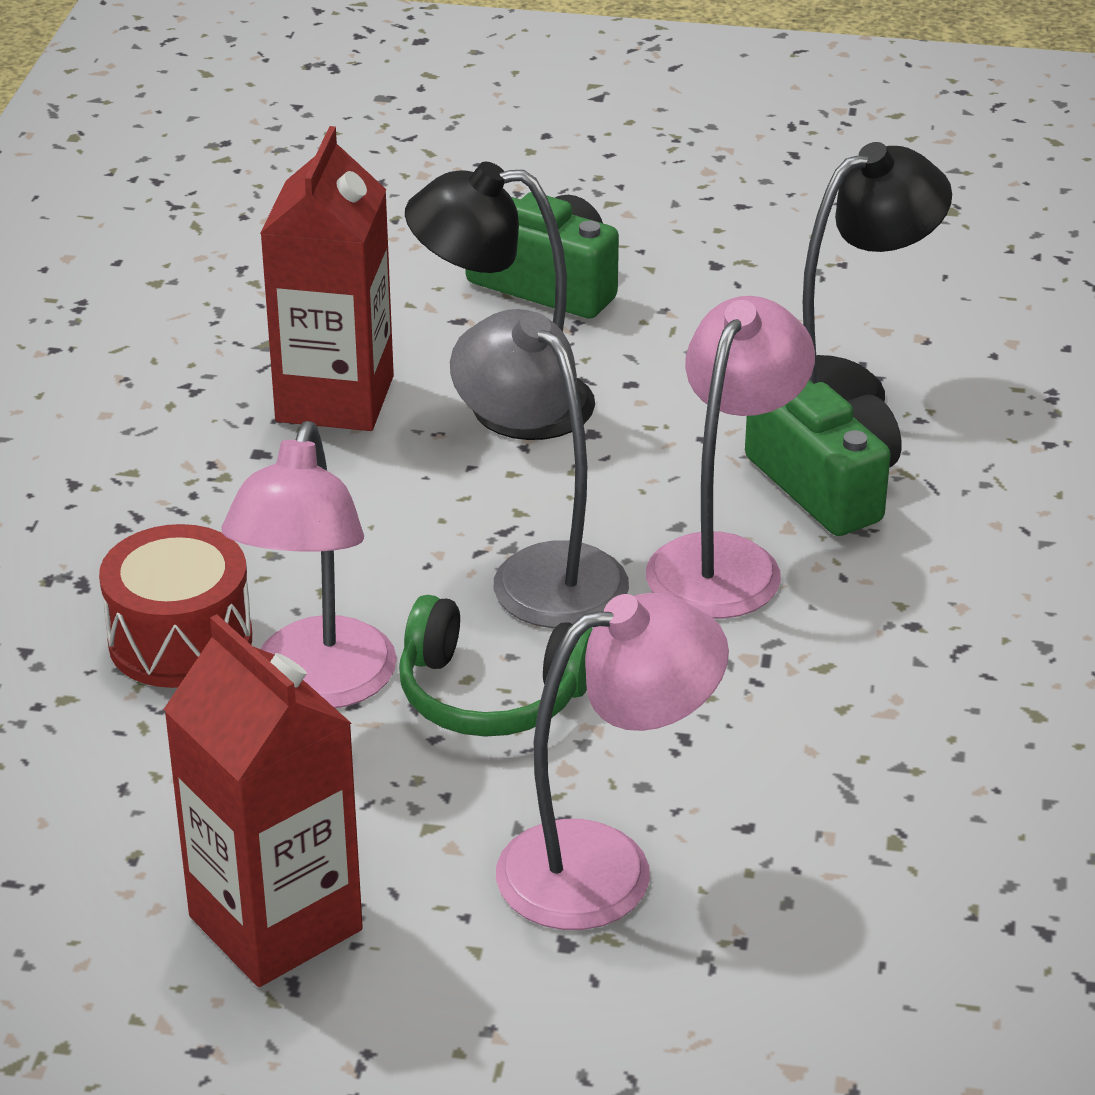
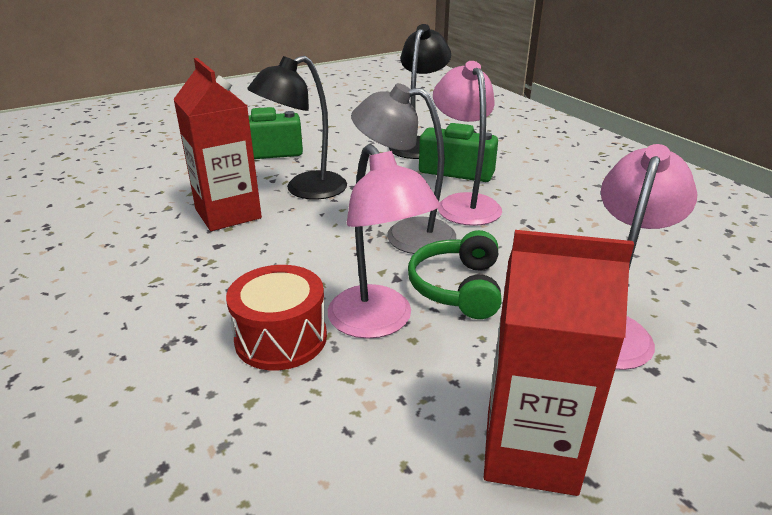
camera: 40 degrees left, 5 degrees down
(490, 695) = (457, 287): green headphones -> green headphones turned 120 degrees clockwise

